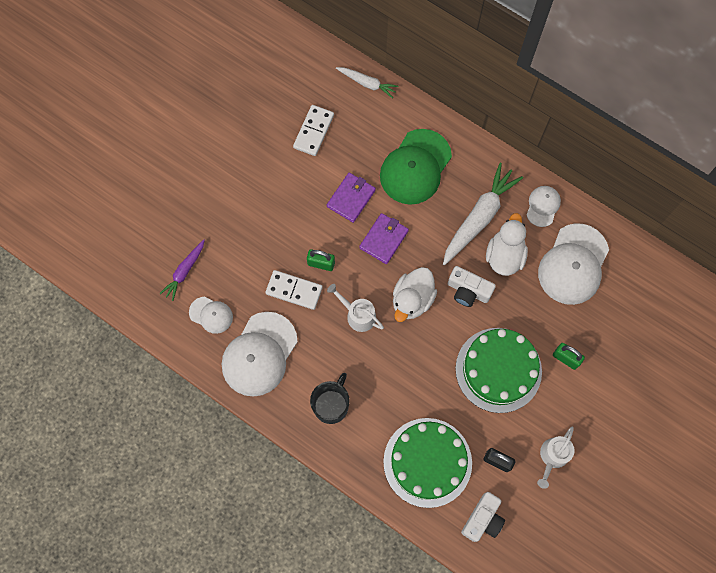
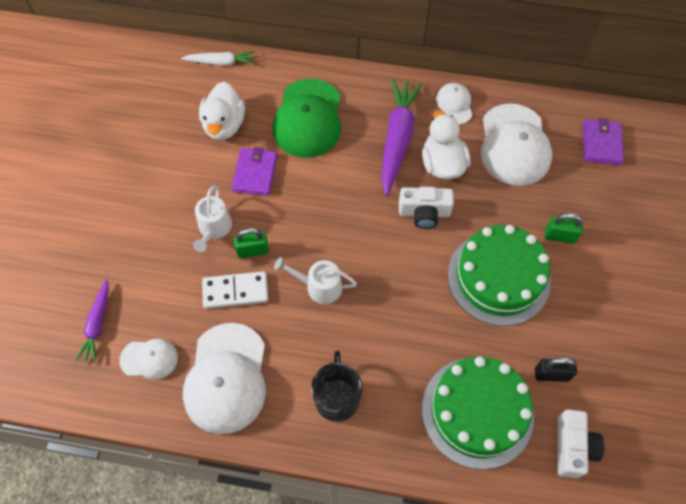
camera: 25 degrees left, 10 degrees down
(314, 131) = (185, 126): white domino -> none
(384, 239) = (310, 199): purple wallet -> purple wallet (601, 143)
(412, 300) = (370, 246): white duck -> white duck (224, 125)
(479, 217) = (397, 139): white carrot -> purple carrot
(552, 457) = (605, 342): white watering can -> white watering can (214, 228)

